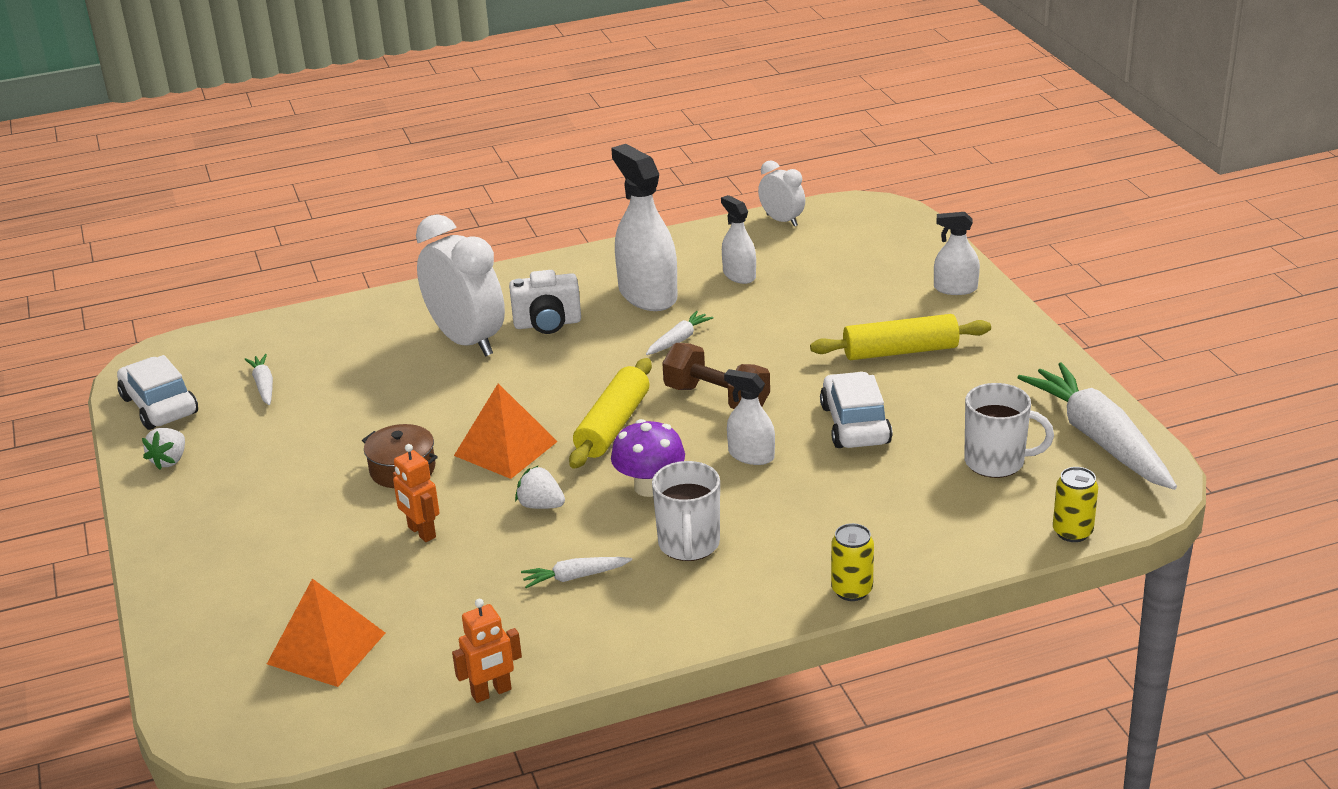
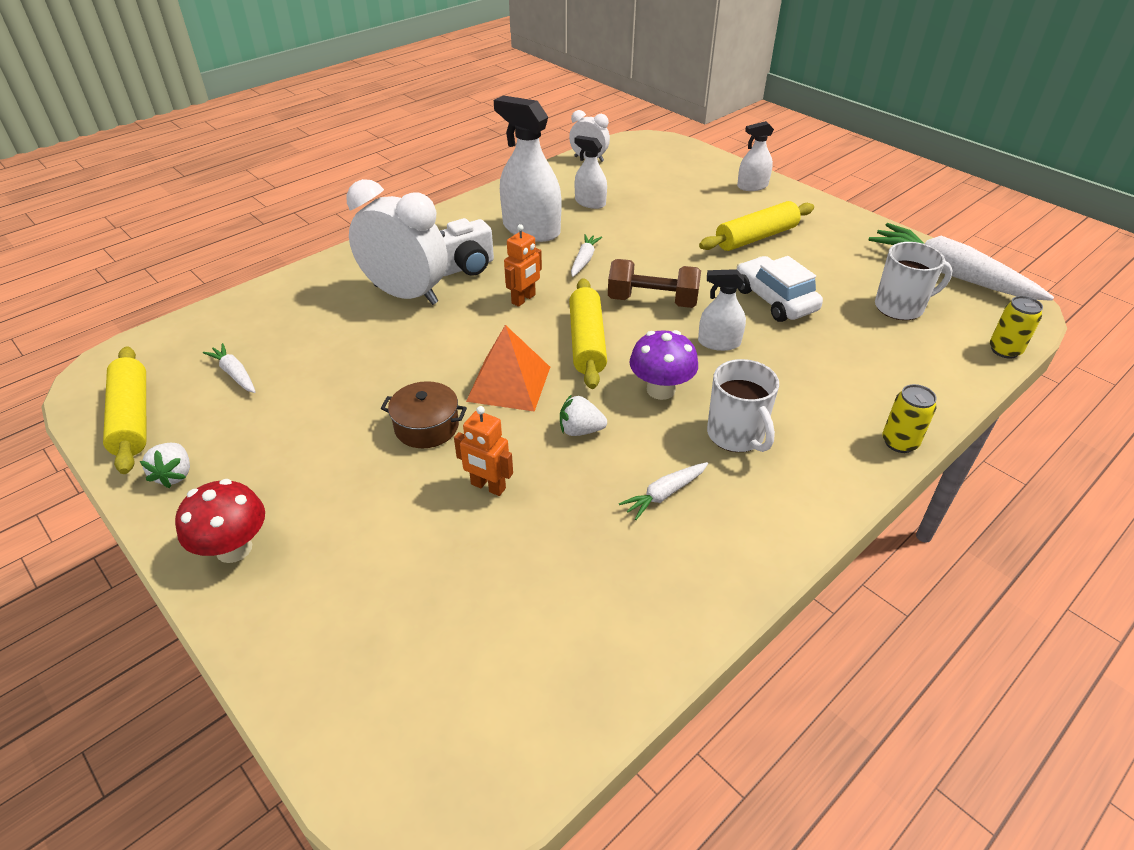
camera: 25 degrees left, 10 degrees up
(159, 406) = (132, 418): white car -> yellow rolling pin
(185, 528) = (234, 548): none -> red mushroom
(326, 648) = (476, 649): orange pyramid -> none
(491, 692) = (682, 648): orange robot -> orange robot (523, 299)

